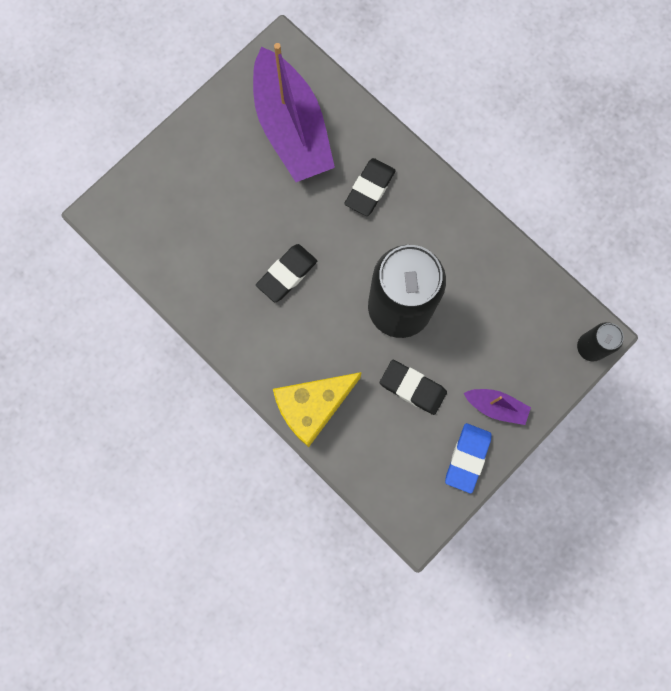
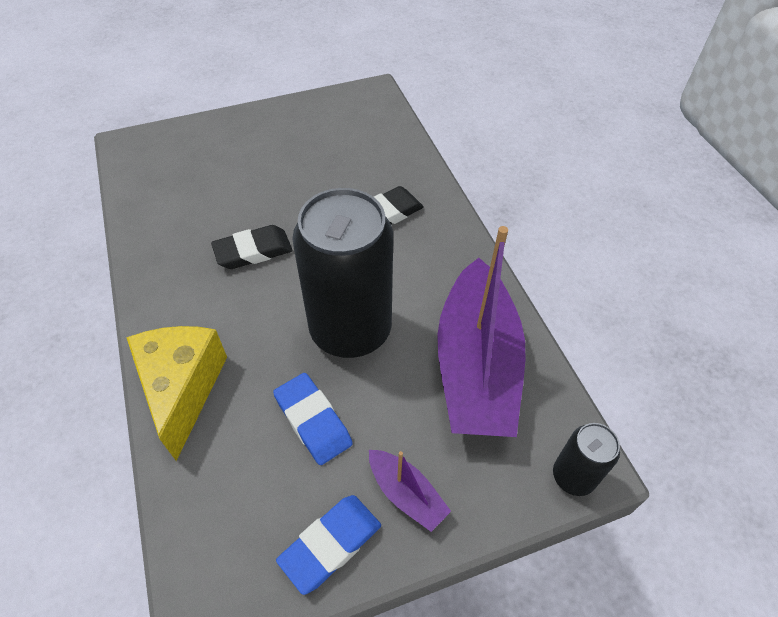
camera: 25 degrees right, 25 degrees down
(291, 128) = (343, 144): purple boat -> purple boat (476, 365)
(312, 407) = (183, 389): yellow cheese -> yellow cheese turned 90 degrees clockwise
(412, 388) = (313, 421): black eraser -> blue eraser

